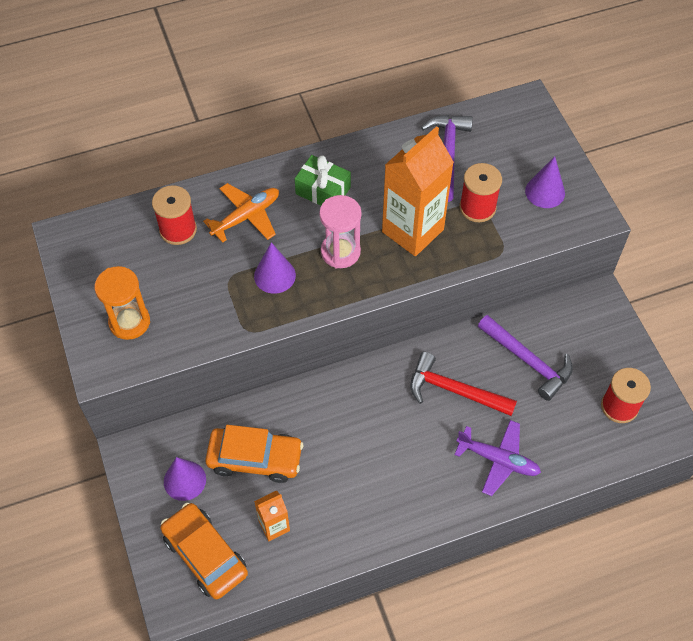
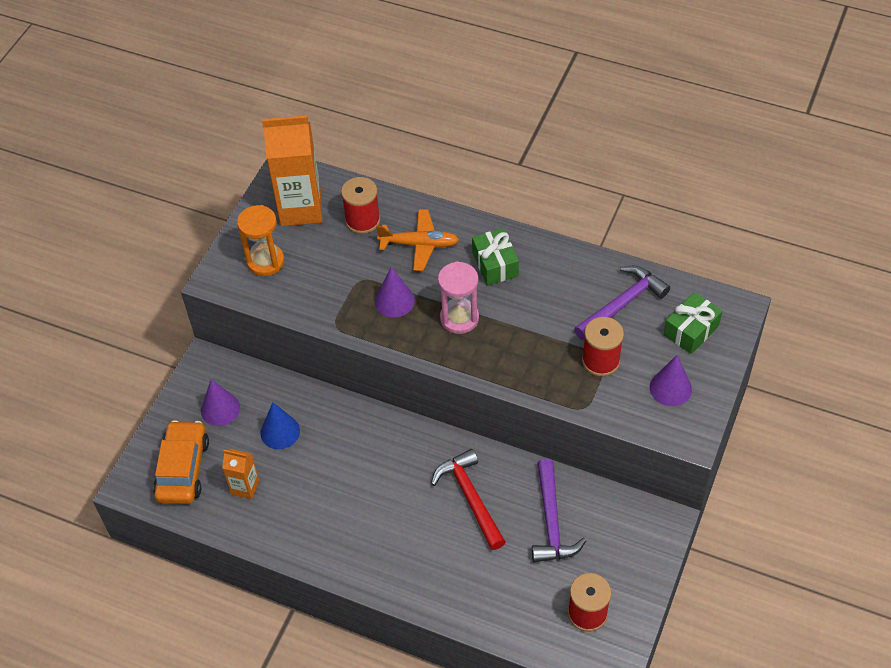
camera: 45 degrees right, 5 degrees down
(255, 458) = (280, 432): orange car -> blue cone
(412, 231) = (530, 342): orange carton -> orange carton (300, 208)
(498, 460) = (448, 573): purple plane -> none
(514, 140) = (691, 330): none -> green gift

